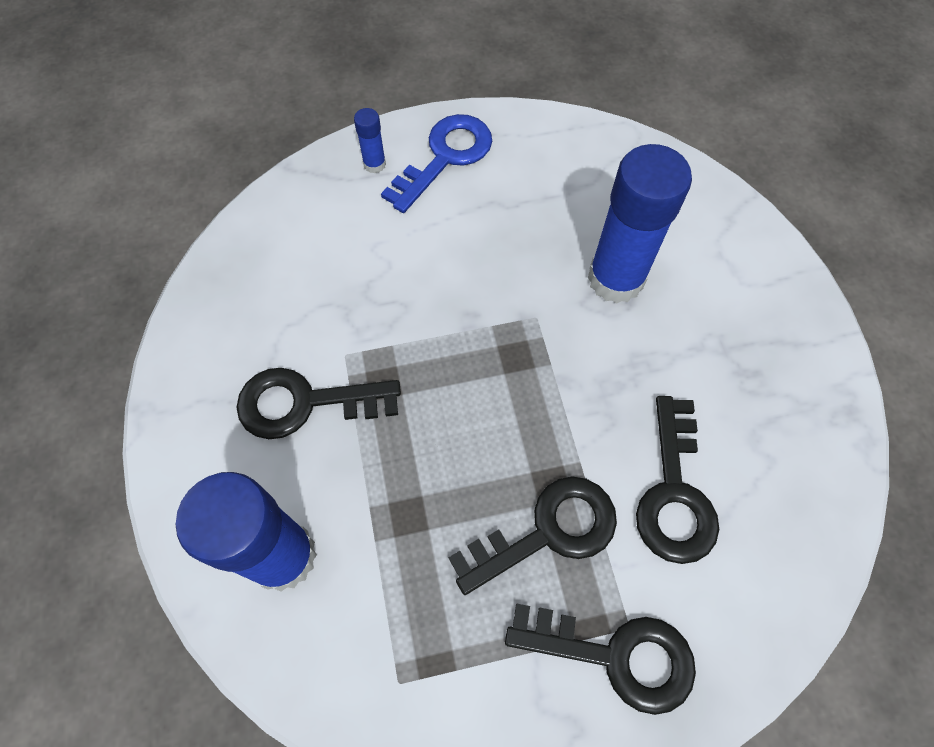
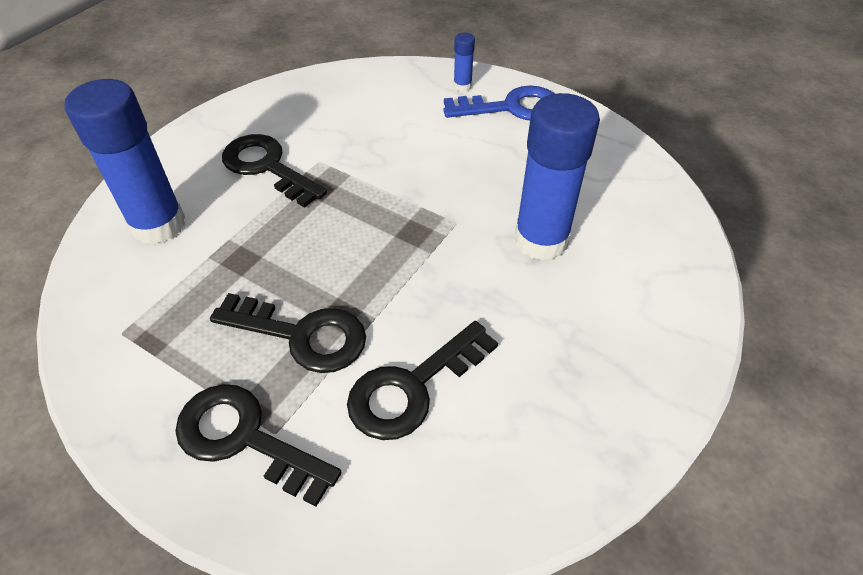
camera: 45 degrees right, 15 degrees down
(615, 655) = (245, 438): black key -> black key turned 150 degrees clockwise

